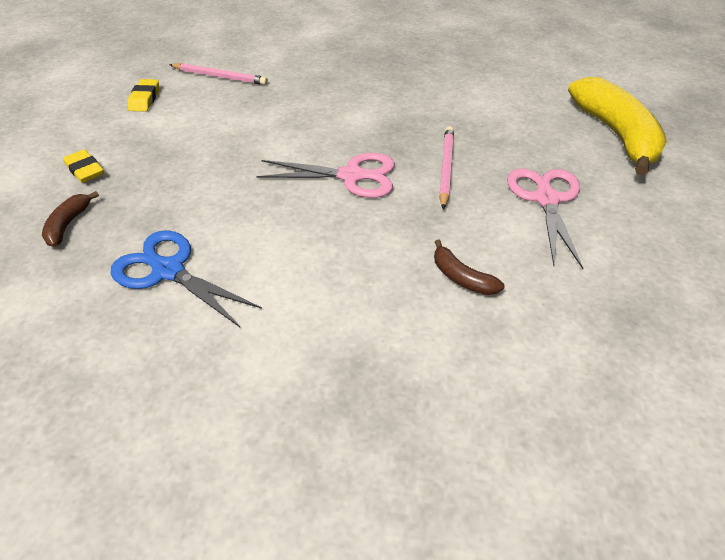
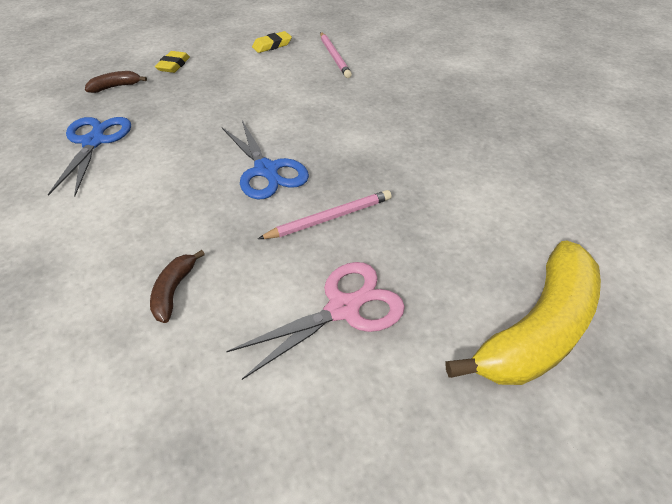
camera: 55 degrees right, 0 degrees up
(351, 176) = (266, 170): pink scissors -> blue scissors

